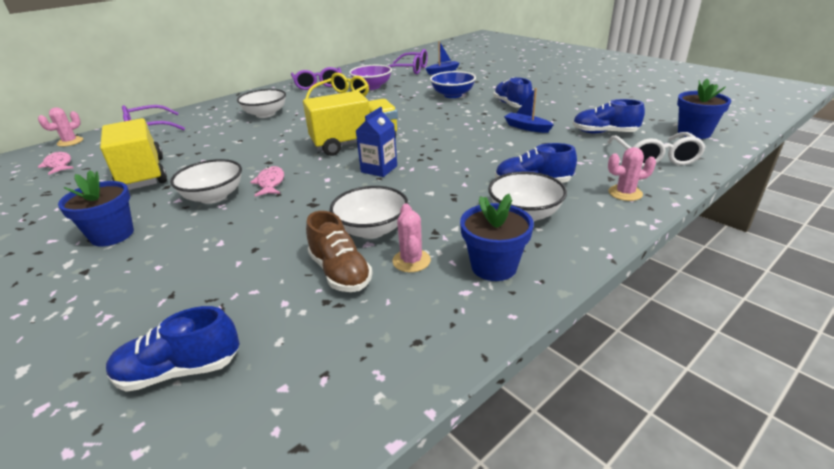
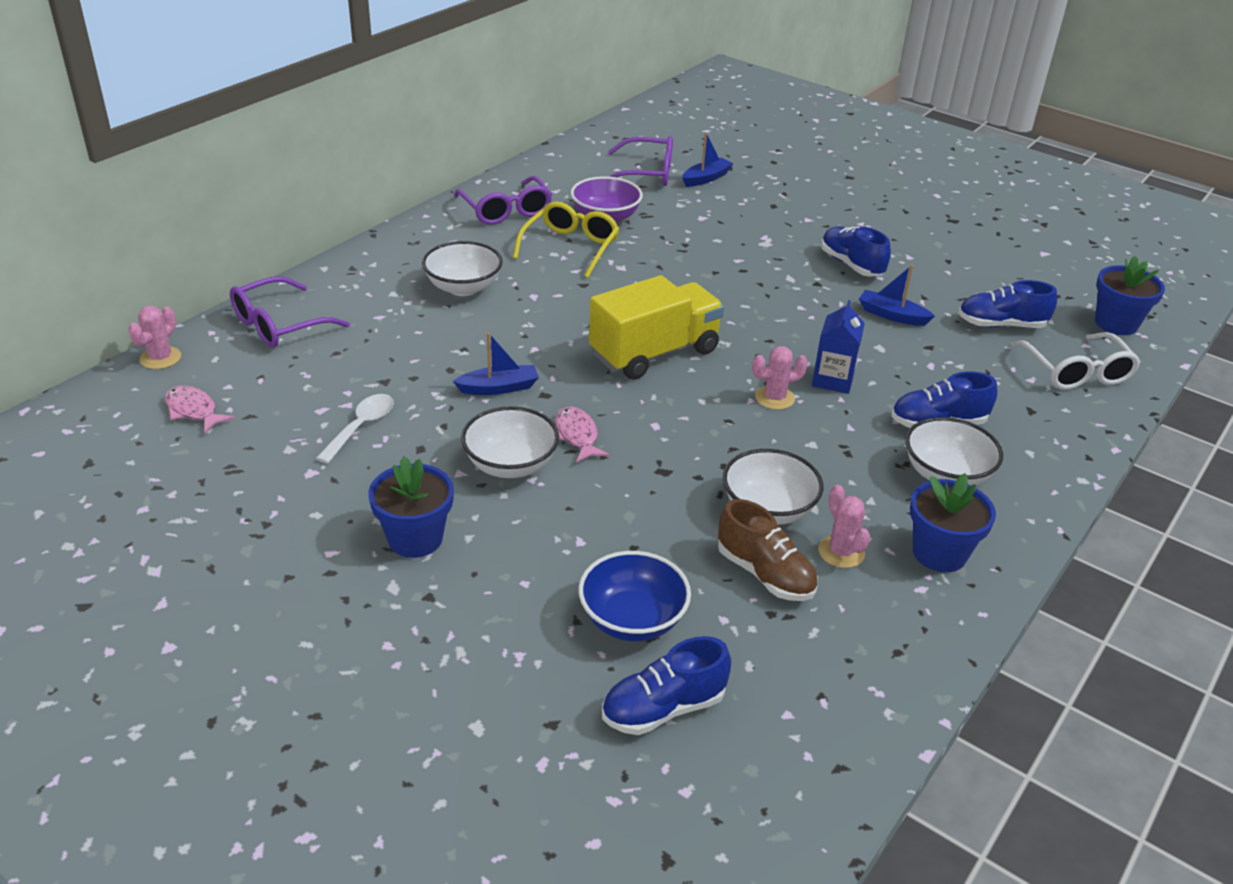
camera: 15 degrees left, 5 degrees up
(143, 175) = (361, 427): yellow truck -> white spoon
(243, 158) = (499, 388): none -> blue boat
(379, 169) = (719, 403): blue carton -> blue carton (833, 380)
(453, 95) = (750, 240): blue bowl -> blue bowl (632, 619)
(625, 193) = (1054, 435): pink cactus -> pink cactus (774, 398)

